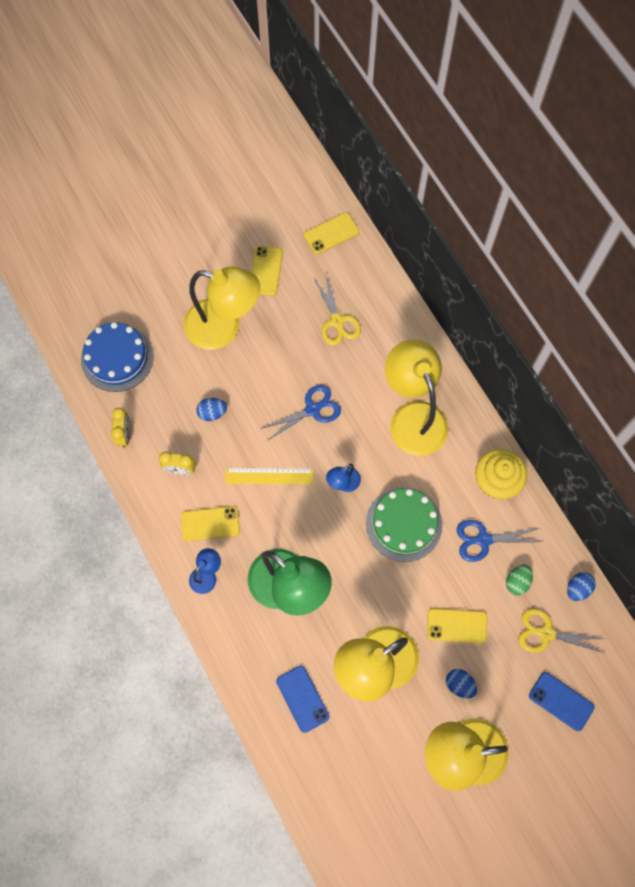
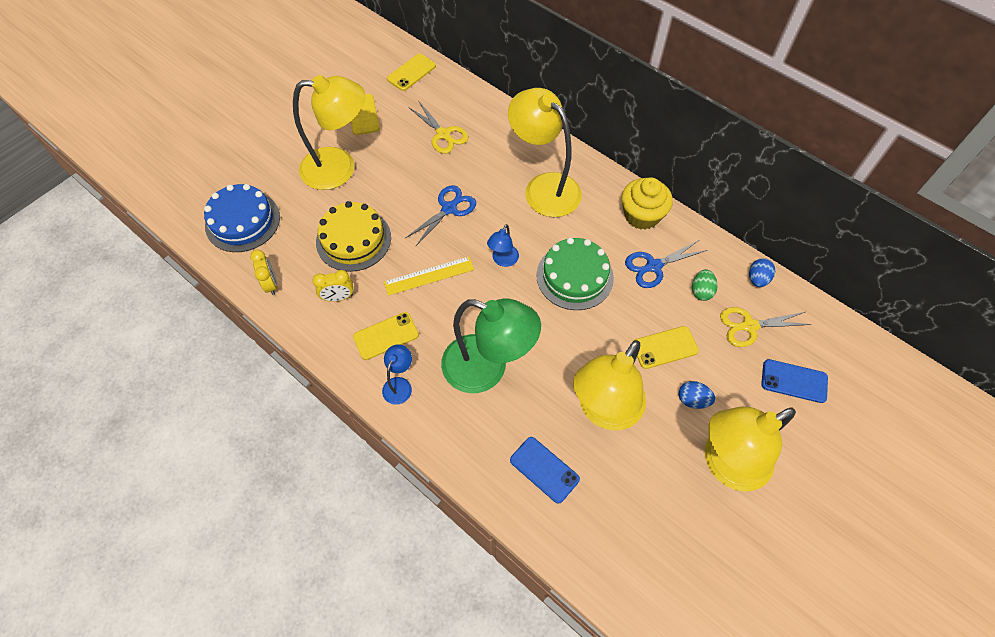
camera: 20 degrees left, 10 degrees down
(212, 413) = (353, 239): blue egg -> yellow cake

